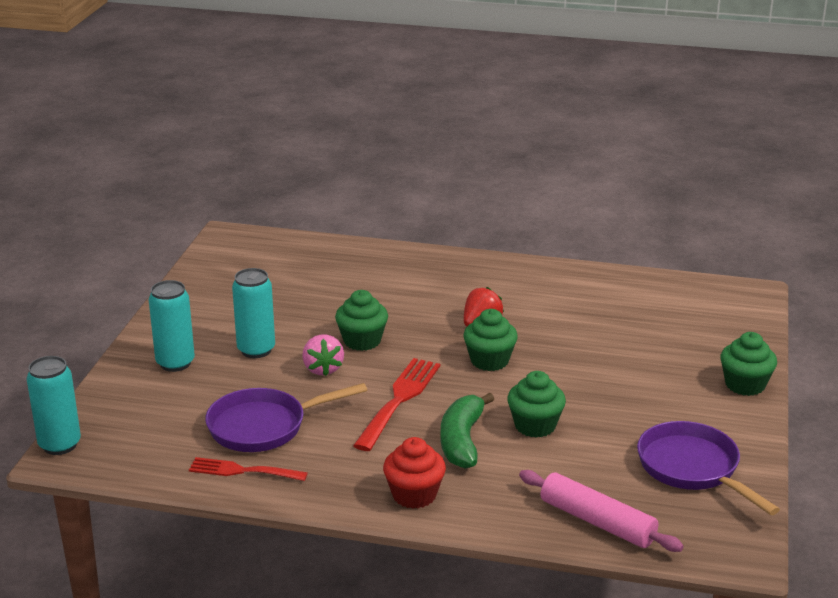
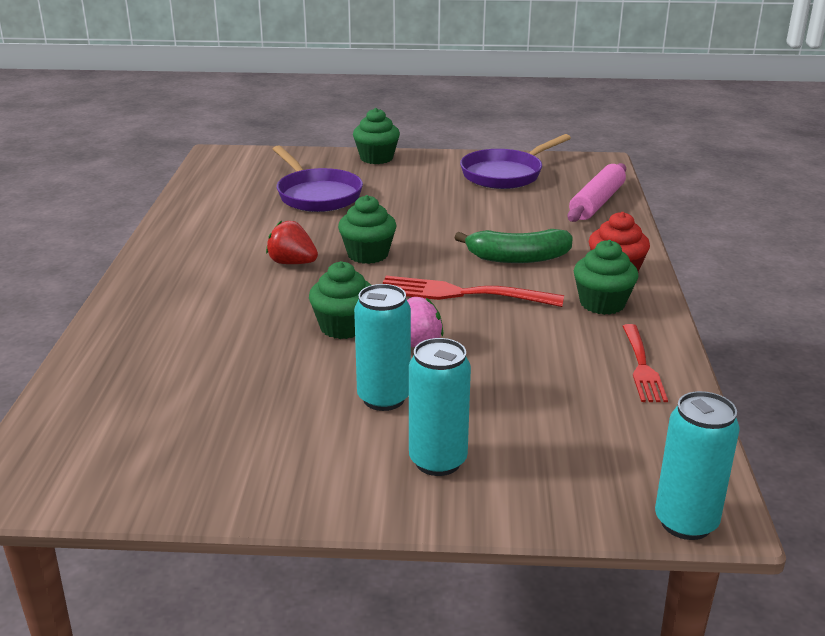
camera: 100 degrees left, 0 degrees up
(263, 426) = (552, 366): purple pan -> purple pan (317, 195)
(535, 426) = (475, 229): green cupcake -> green cupcake (602, 303)

